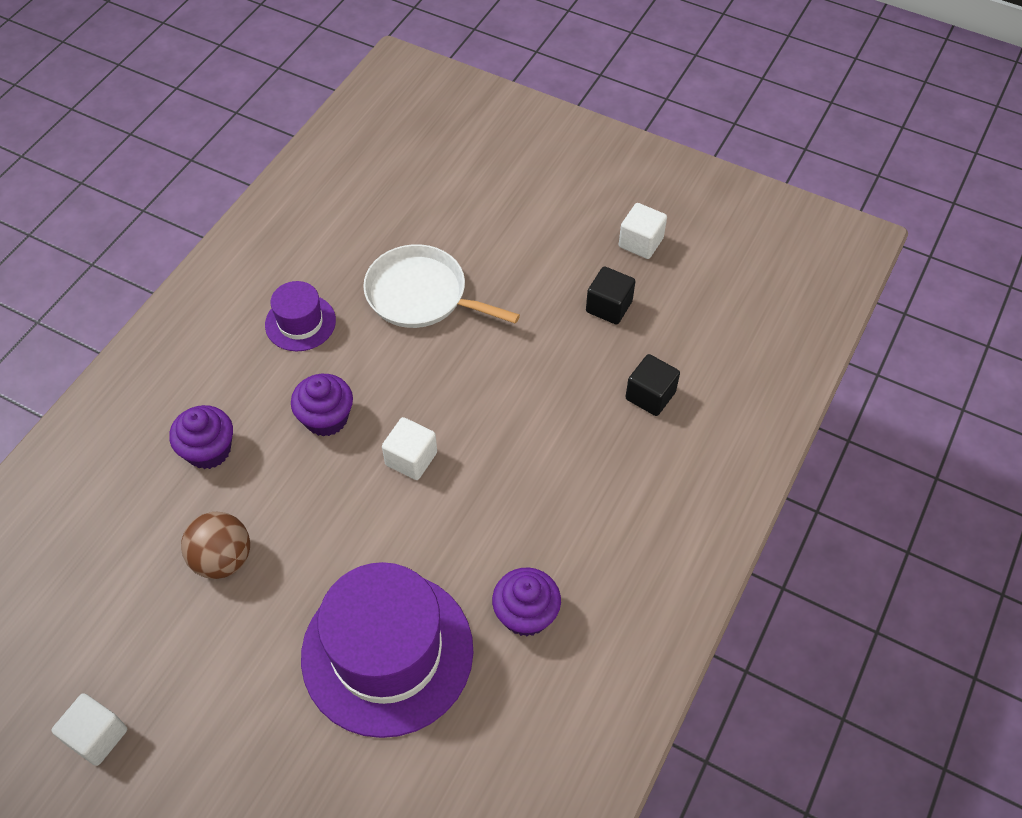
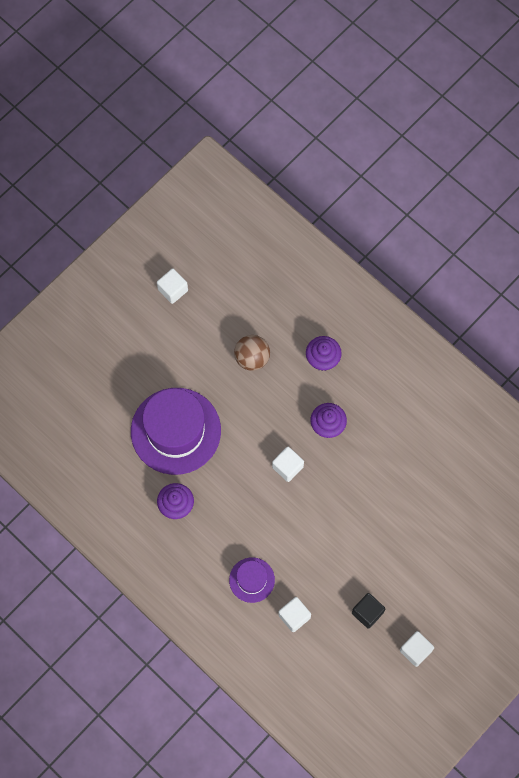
camera: 105 degrees right, 15 degrees up
(300, 322) = (401, 422): purple hat -> purple hat (252, 580)
(421, 295) = (405, 498): white pan -> none
(650, 395) = (294, 616): black cube -> white cube

